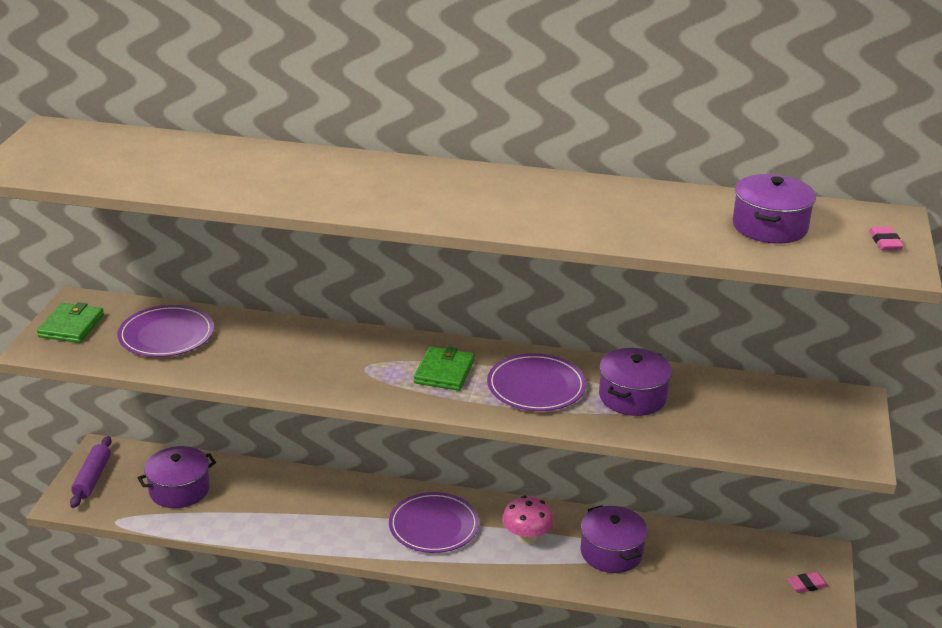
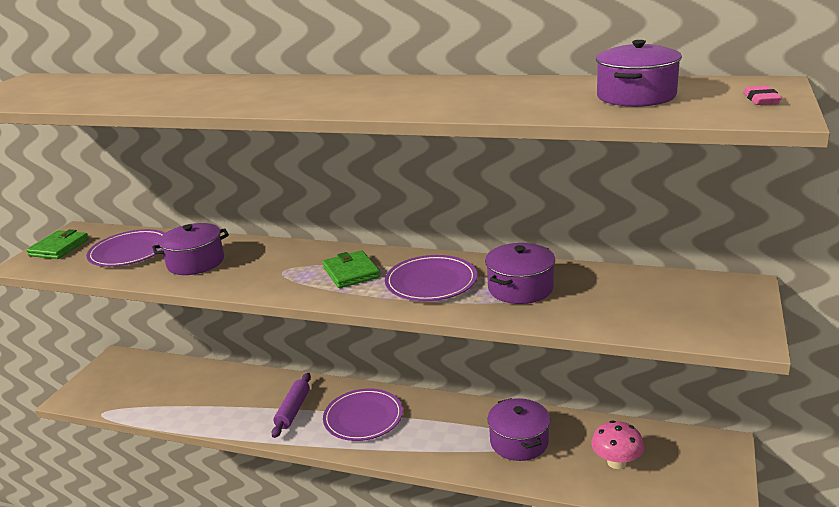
camera: 10 degrees right, 5 degrees down
(92, 478) = (99, 379): purple rolling pin -> purple rolling pin (293, 410)
(179, 490) = (162, 388): purple pot -> purple pot (196, 262)
(444, 372) = (351, 272): green wallet -> green wallet turned 45 degrees counterclockwise
(527, 537) = (443, 428): pink mushroom -> pink mushroom (616, 462)
(807, 585) = (708, 474): pink eraser -> none

